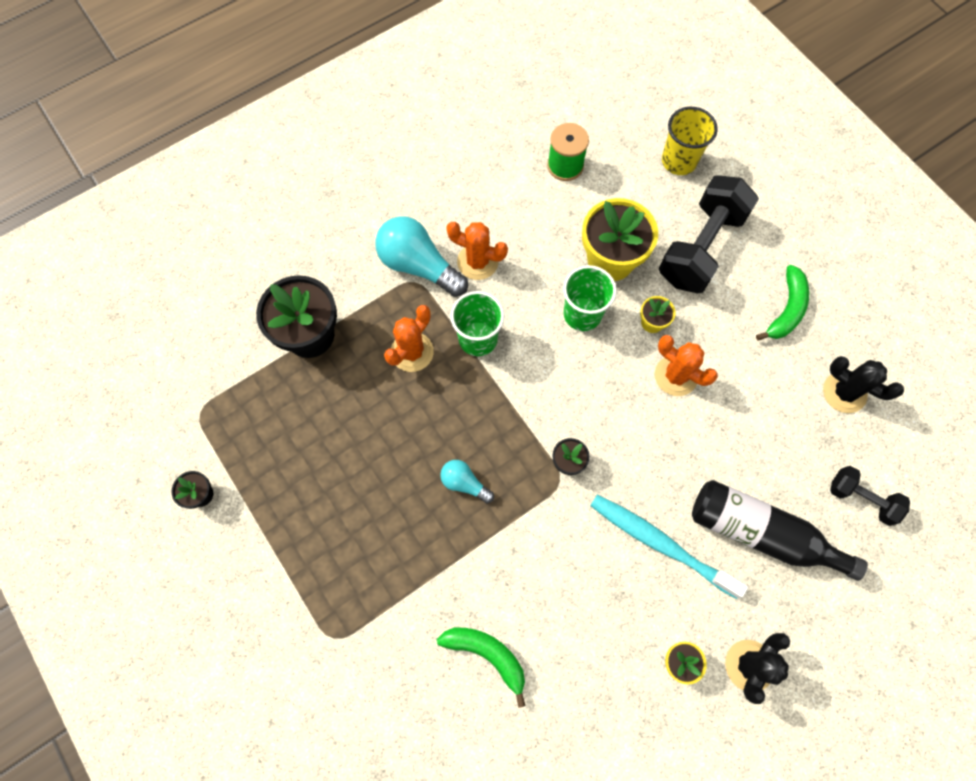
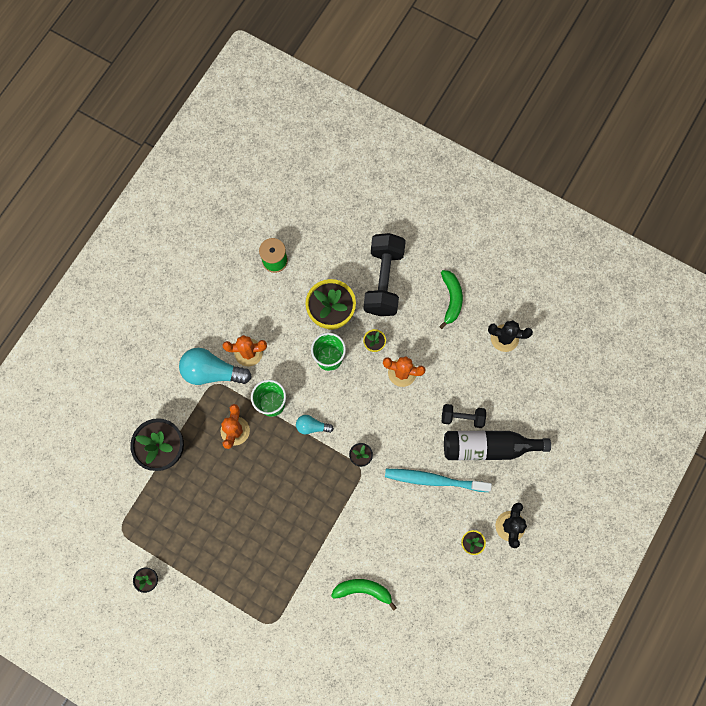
camera: 25 degrees left, 5 degrees up
(464, 483) = (305, 497): turquoise light bulb -> turquoise light bulb (312, 426)
(679, 161) = (346, 225): yellow cup -> none
(861, 498) = (537, 400): black dumbbell -> black dumbbell (462, 417)

